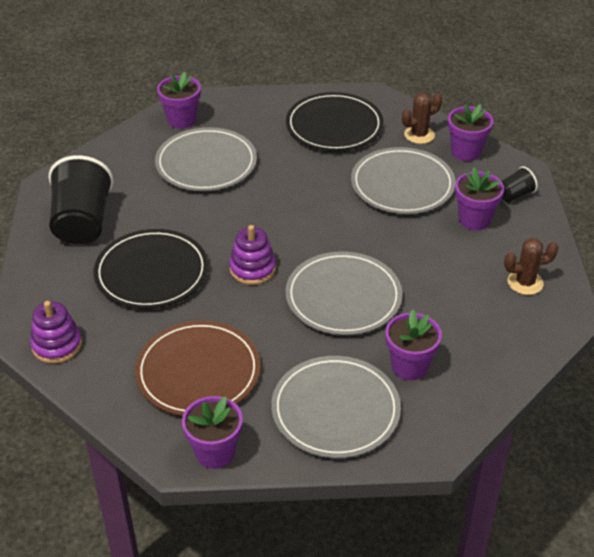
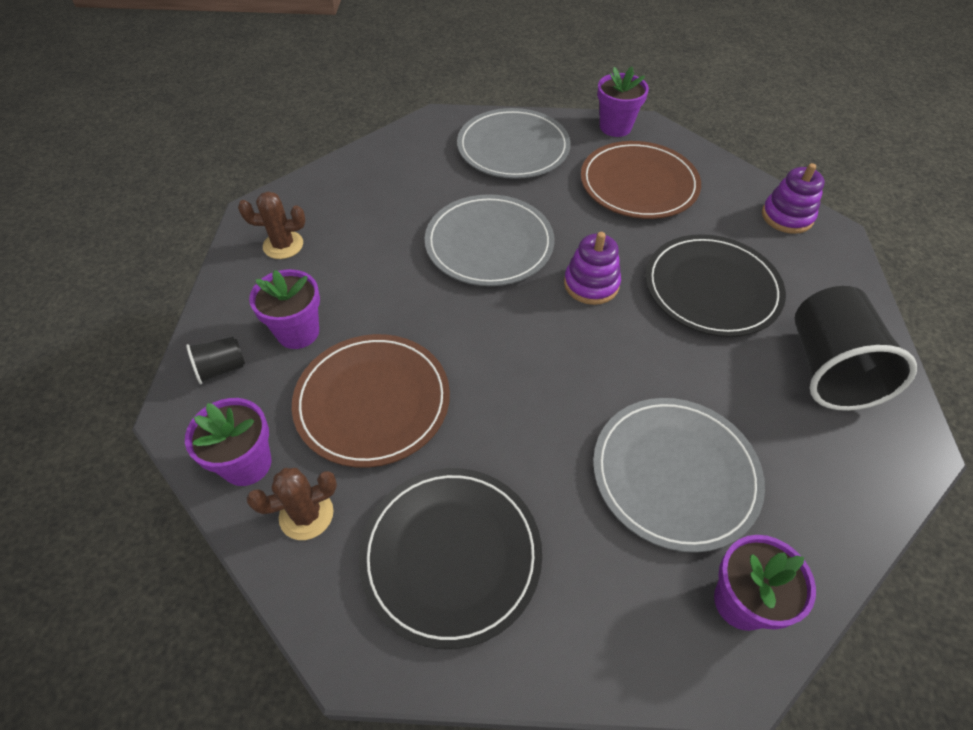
camera: 175 degrees left, 10 degrees up
(402, 184) = (372, 401): grey plate -> brown plate
(409, 366) = (438, 175): purple flower pot -> none

